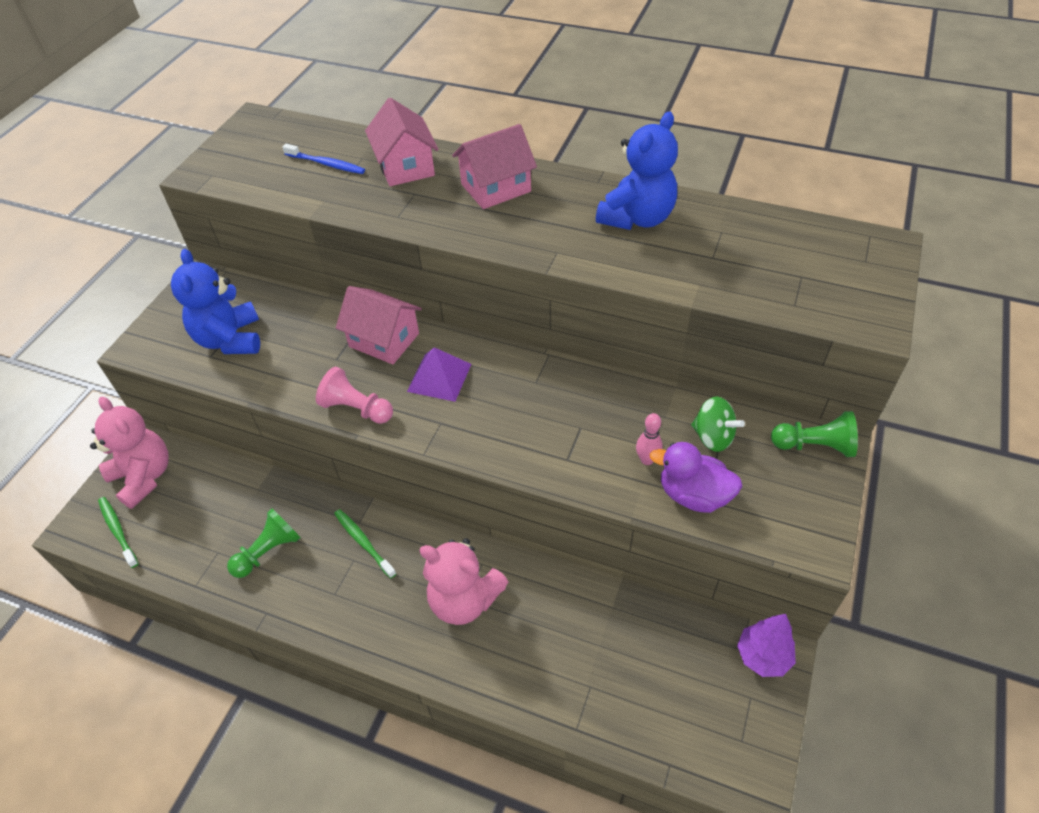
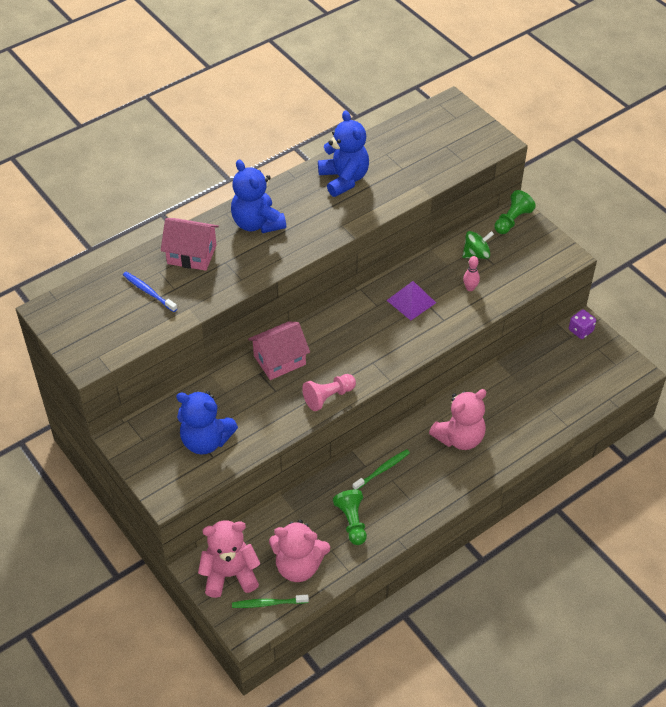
camera: 60 degrees left, 0 degrees up
(181, 532) = (298, 566): none -> pink teddy bear
(326, 164) = (148, 292): blue toothbrush -> blue toothbrush turned 105 degrees counterclockwise
(363, 542) = (382, 469): green toothbrush -> green toothbrush turned 150 degrees clockwise
(439, 377) = (336, 347): purple pyramid -> purple pyramid (411, 301)
(496, 188) = (257, 223): pink house -> blue teddy bear
(693, 495) = (506, 282): purple duck -> none
(763, 656) = (580, 330): purple tree -> purple dice

